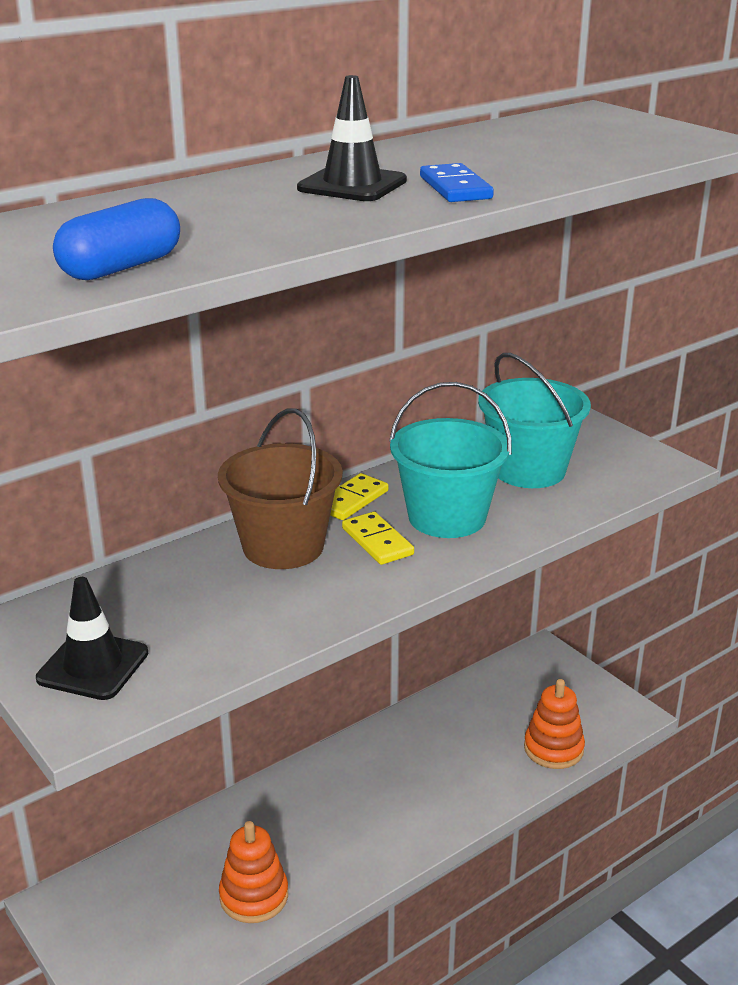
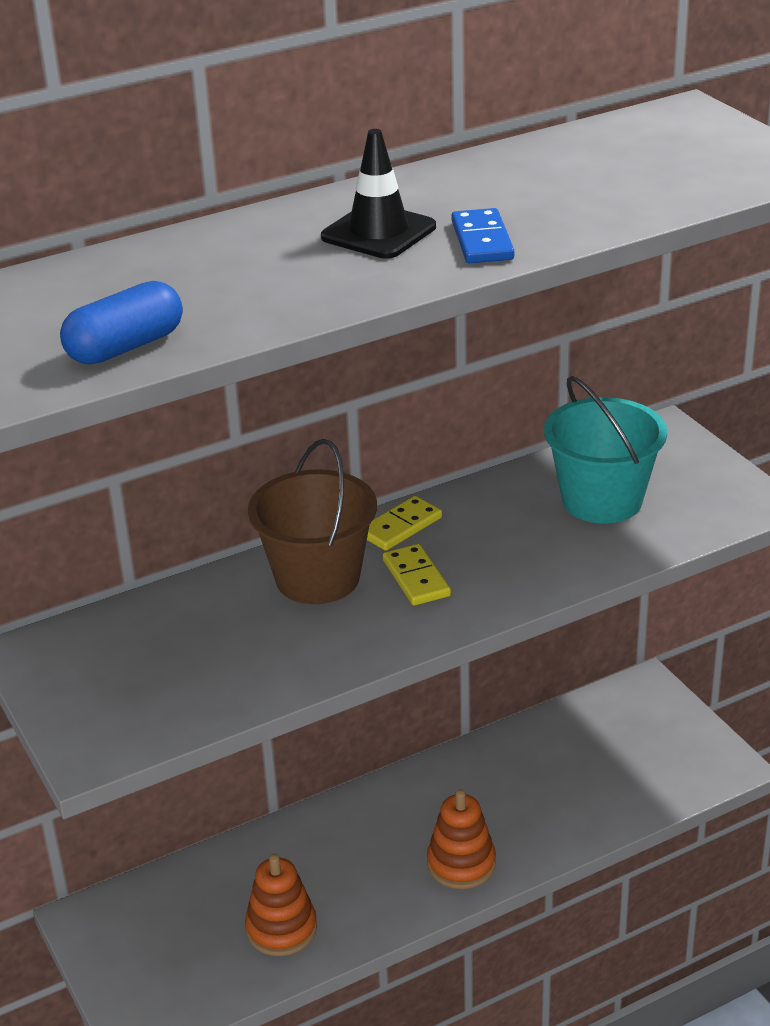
camera: 10 degrees right, 5 degrees up
(93, 666) = (109, 697): black traffic cone -> none
(447, 517) = (497, 553): turquoise bucket -> none
(553, 749) = (631, 798): orange stacking toy -> orange stacking toy (461, 864)

